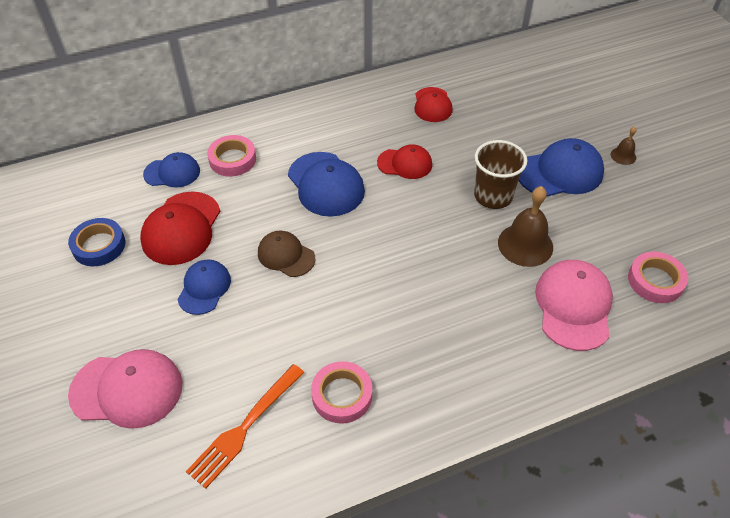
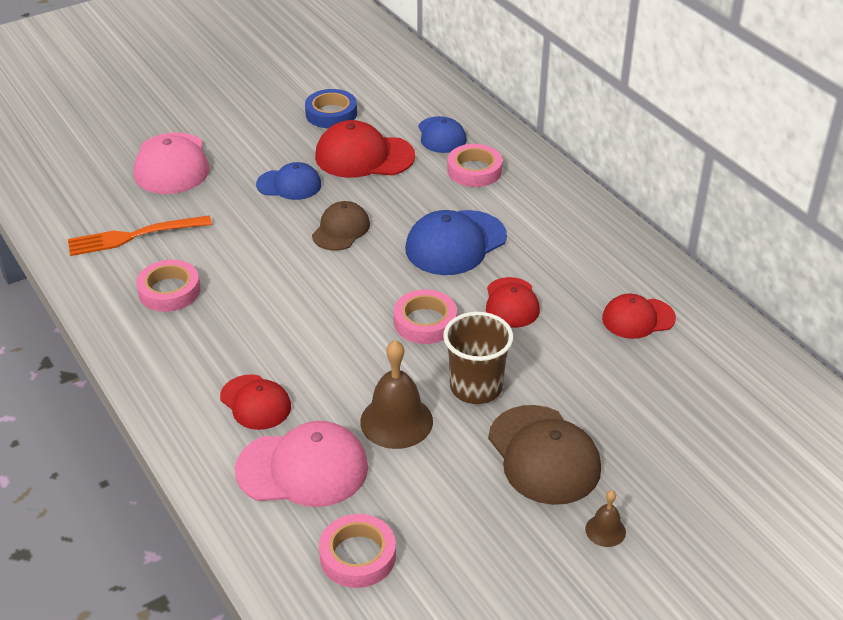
camera: 80 degrees right, 10 degrees down
(245, 427) = (134, 236): orange fork -> orange fork turned 45 degrees counterclockwise
(418, 215) = (425, 322): none -> pink tape
(500, 333) = (255, 402): none -> red cap
(560, 172) = (544, 455): blue cap -> brown cap

